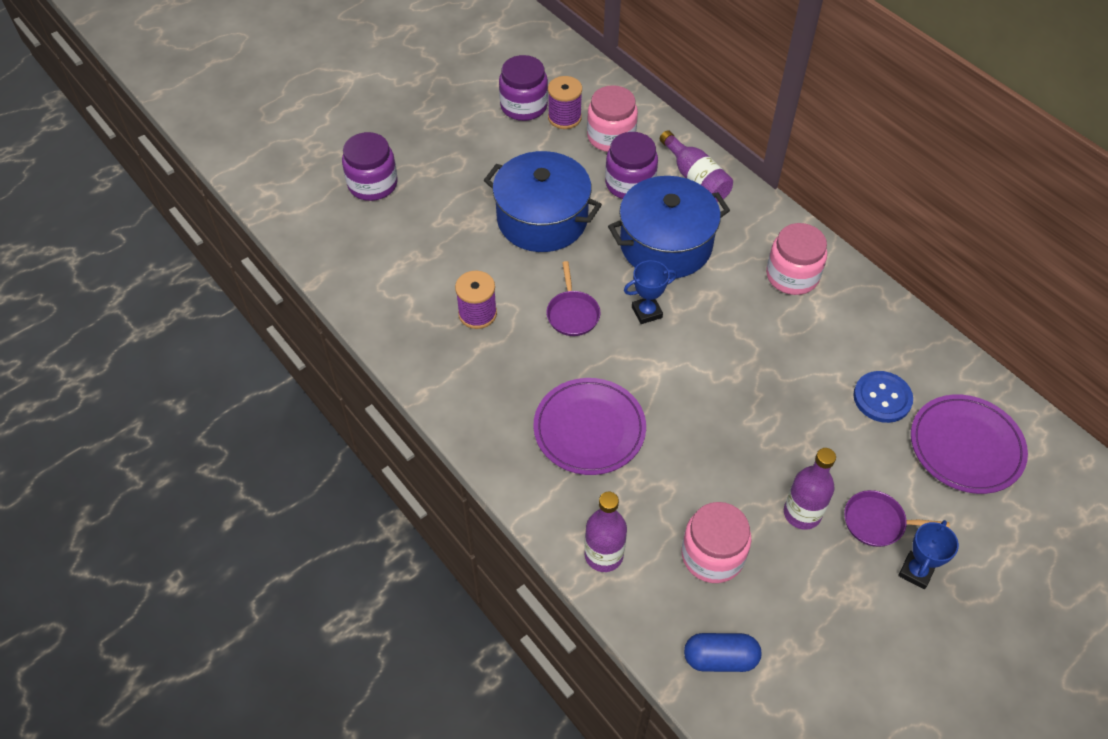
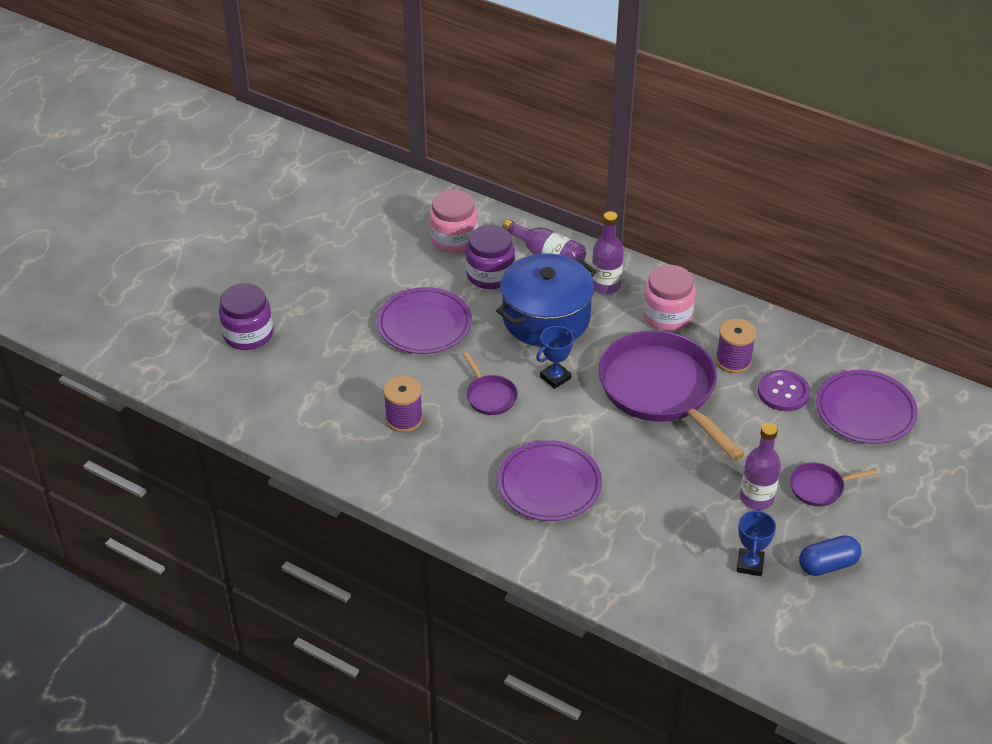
camera: 20 degrees left, 10 degrees down
(524, 106) = (359, 231): purple jar -> none
(542, 219) = (424, 325): blue pot -> purple plate
(564, 117) = (402, 232): purple spool -> purple spool (733, 361)
(603, 555) = (608, 578): purple bottle -> purple bottle (605, 286)
(712, 555) = (698, 551): pink jar -> none
(720, 658) = (738, 625): blue capsule -> blue capsule (827, 565)
(750, 358) = (661, 390): none -> purple pan
(882, 398) = (783, 392): blue button -> purple button
(916, 571) = (864, 515): blue trophy -> blue trophy (750, 564)

